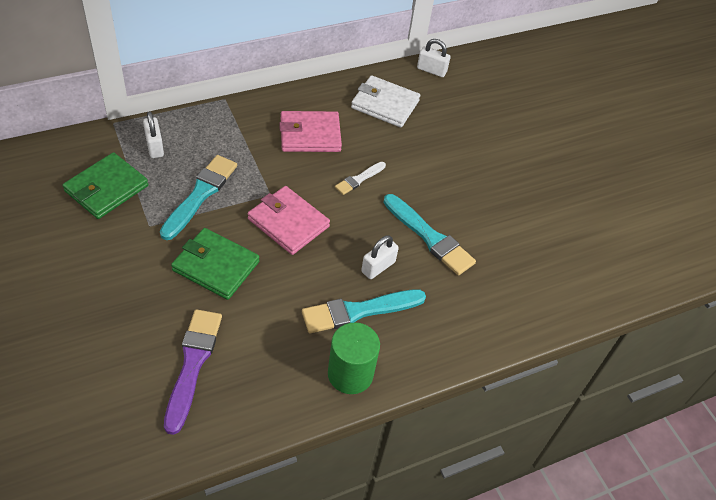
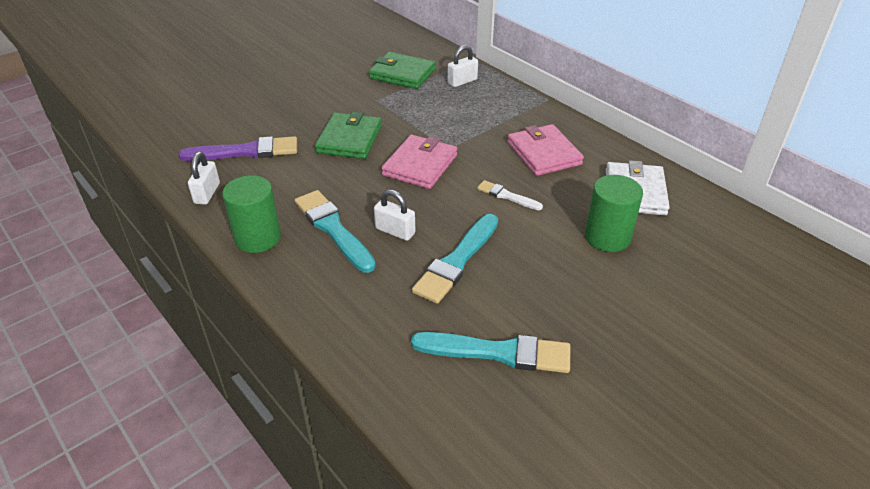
camera: 80 degrees right, 10 degrees down
(200, 194) = (424, 114): turquoise brush -> turquoise brush (498, 352)
(431, 70) = (731, 217): white padlock -> white padlock (207, 193)
(431, 141) = (607, 237): none -> green cylinder

